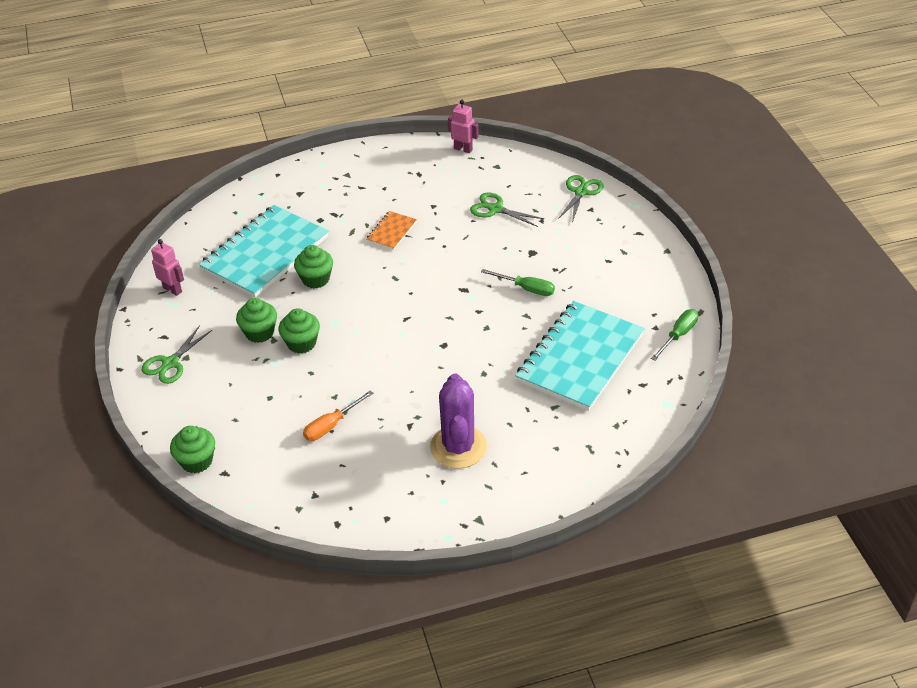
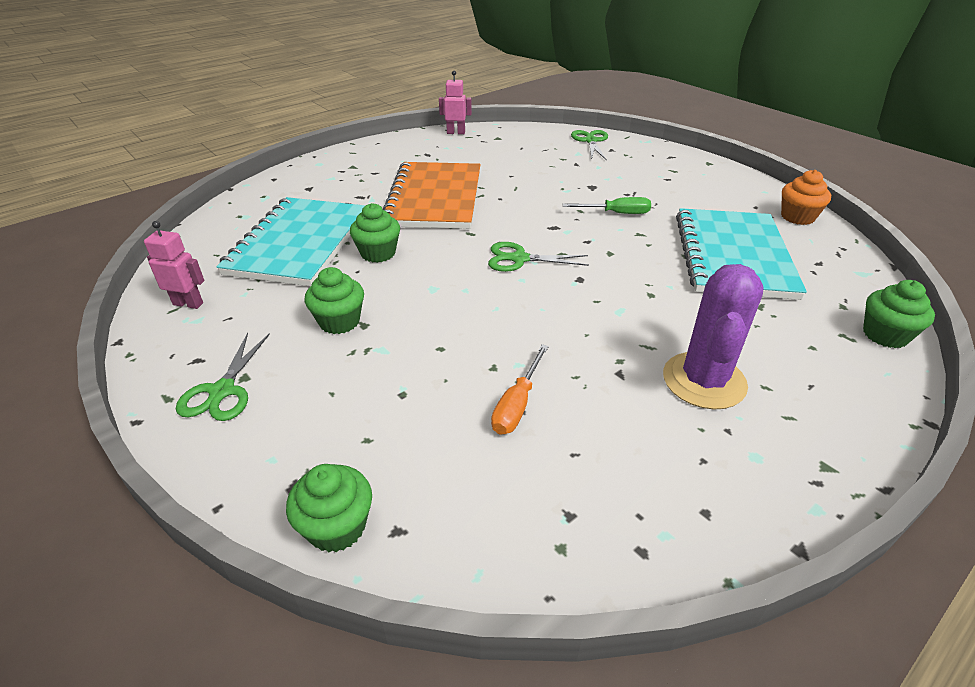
camera: 25 degrees left, 5 degrees down
(301, 343) = (405, 319): green cupcake -> green cupcake (885, 335)
(391, 231) = (435, 198): orange notebook -> orange notebook, size x2.30
(458, 447) = (704, 381): purple cactus -> purple cactus turned 45 degrees clockwise
(495, 209) = (525, 164): green scissors -> green scissors (519, 259)
(678, 335) = (797, 217): green screwdriver -> orange cupcake

